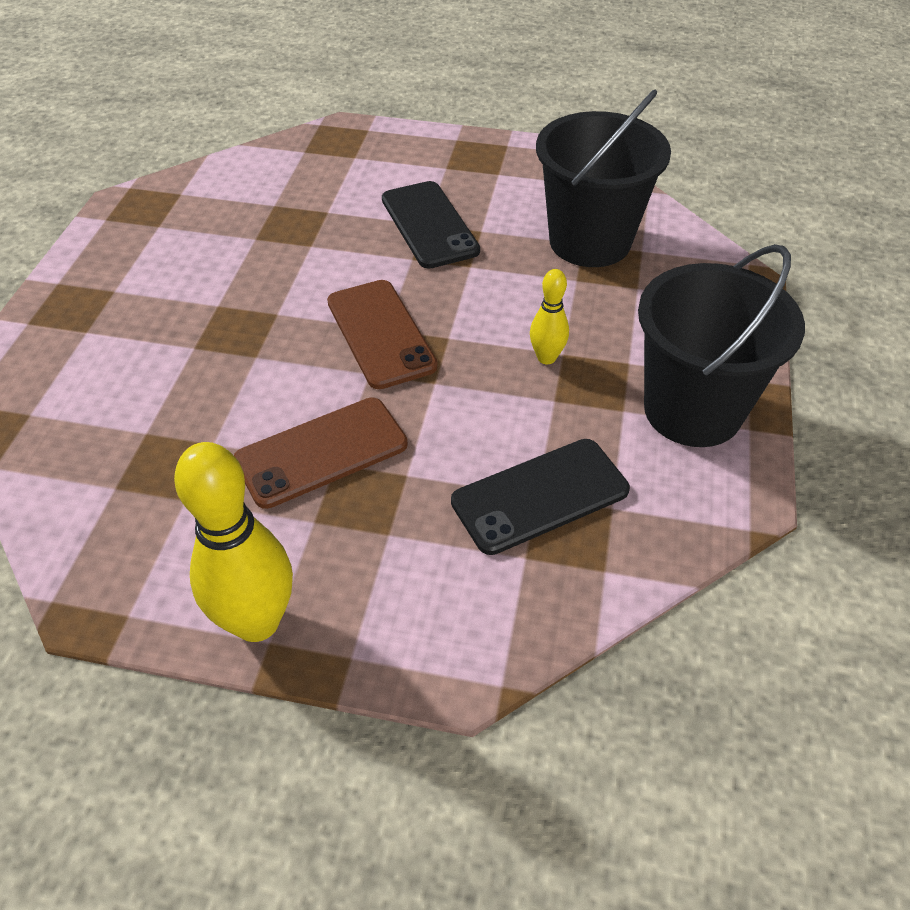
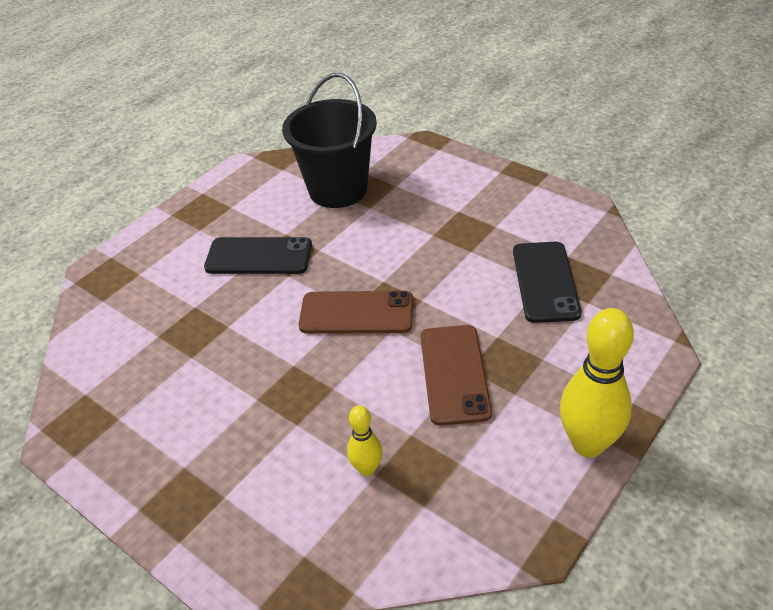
camera: 60 degrees left, 5 degrees down
(546, 358) = (432, 242): yellow bowling pin -> yellow bowling pin (367, 469)
(692, 410) = (511, 200): black bucket -> none

